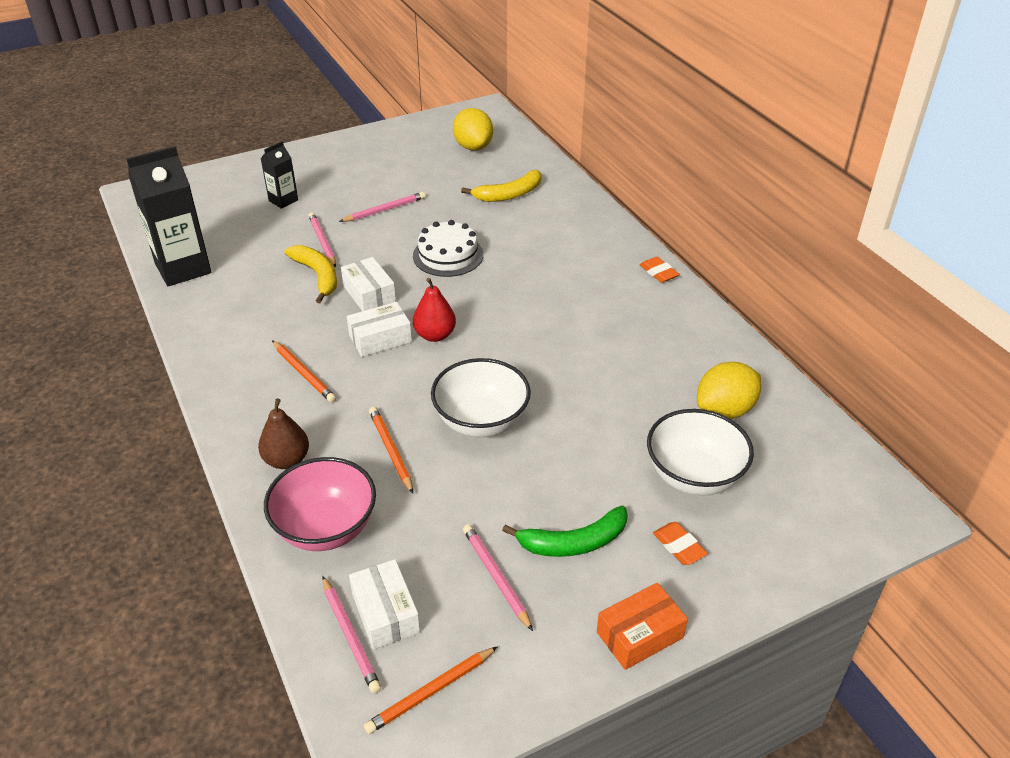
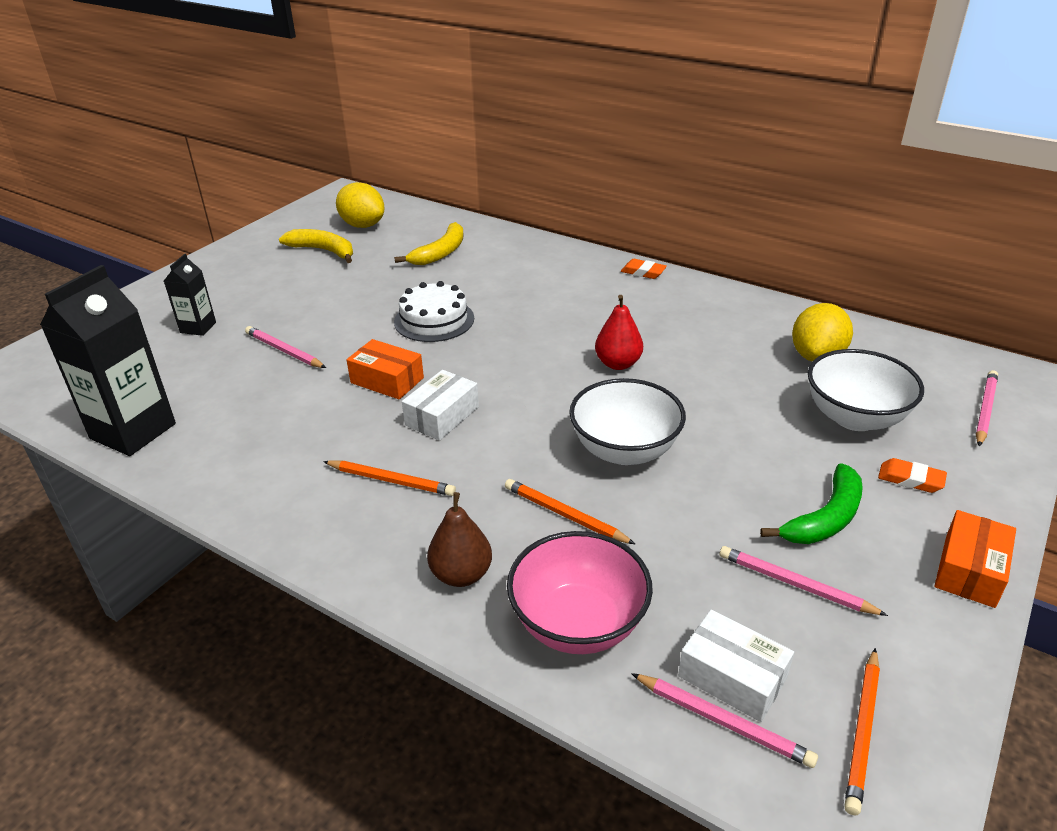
camera: 30 degrees left, 5 degrees down
(318, 276) = (311, 383): yellow banana -> yellow banana (324, 251)
(369, 294) = (387, 380): white box -> orange box
(385, 210) = (325, 302): pink pencil -> pink pencil (985, 410)
(435, 335) = (496, 392): red pear -> red pear (618, 364)

